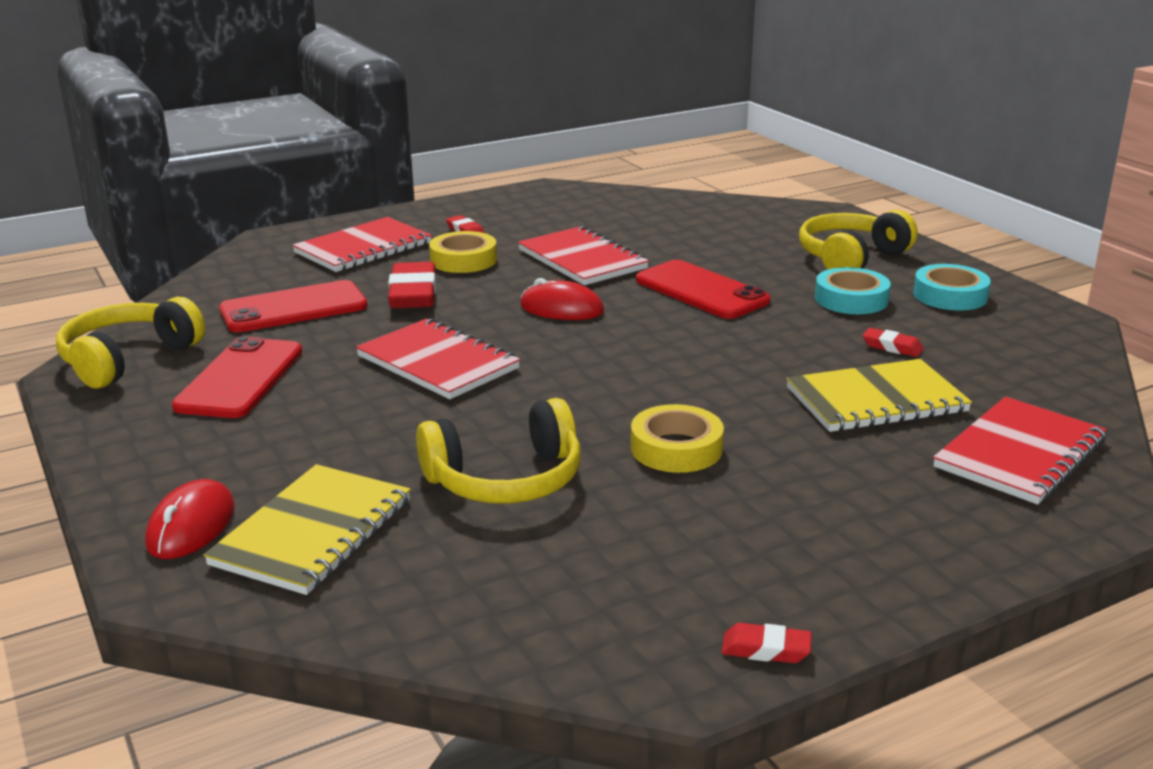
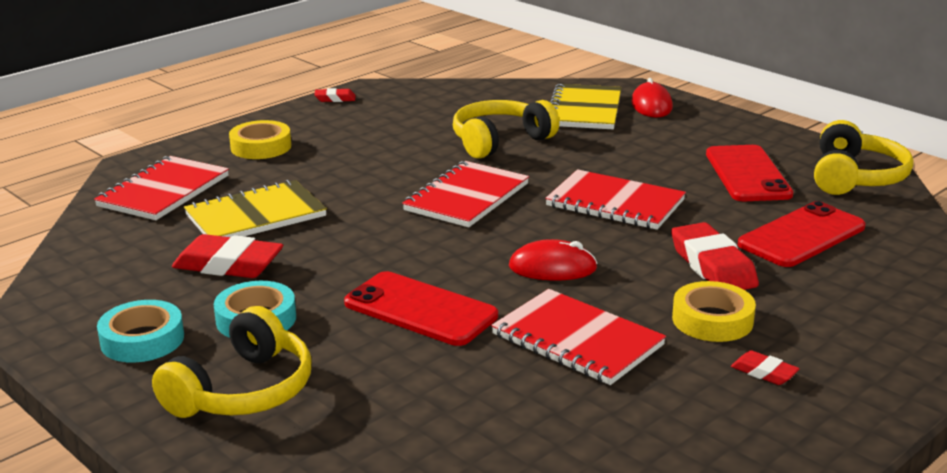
camera: 165 degrees right, 0 degrees up
(363, 248) = (848, 323): red notebook -> red notebook (467, 197)
(676, 448) = (401, 168): yellow tape -> yellow tape (261, 147)
(892, 347) = (228, 265): red eraser -> red eraser, size x1.97

